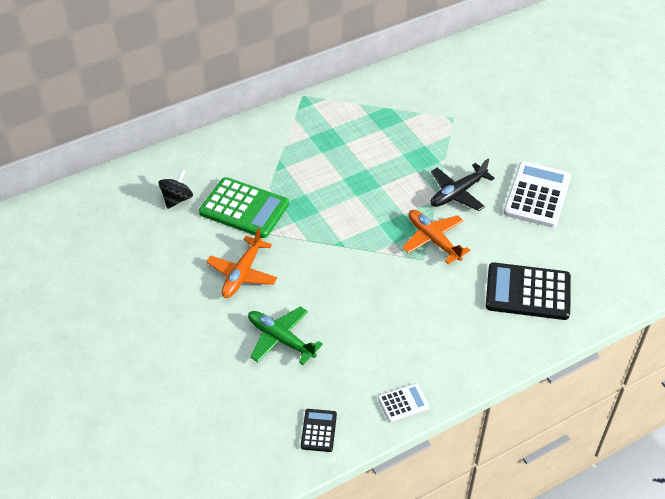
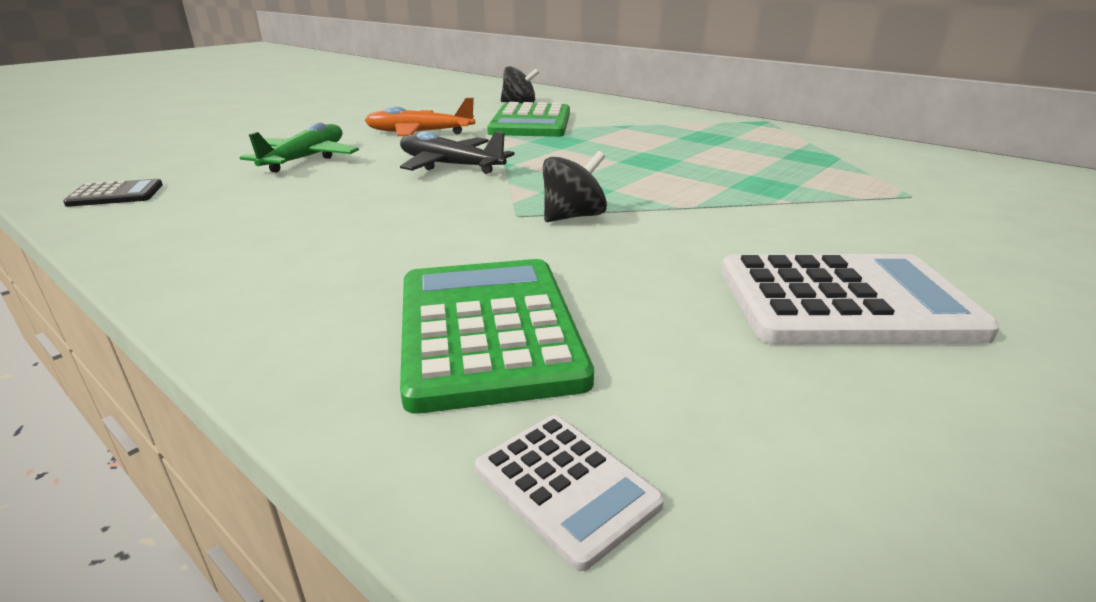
camera: 70 degrees right, 20 degrees down
(403, 403) = (147, 240): white calculator -> white calculator (566, 486)
(433, 240) = (573, 216): orange plane -> black spinning top
(458, 193) = (721, 221): black plane -> black plane (450, 166)
(528, 292) = (487, 330): black calculator -> green calculator

